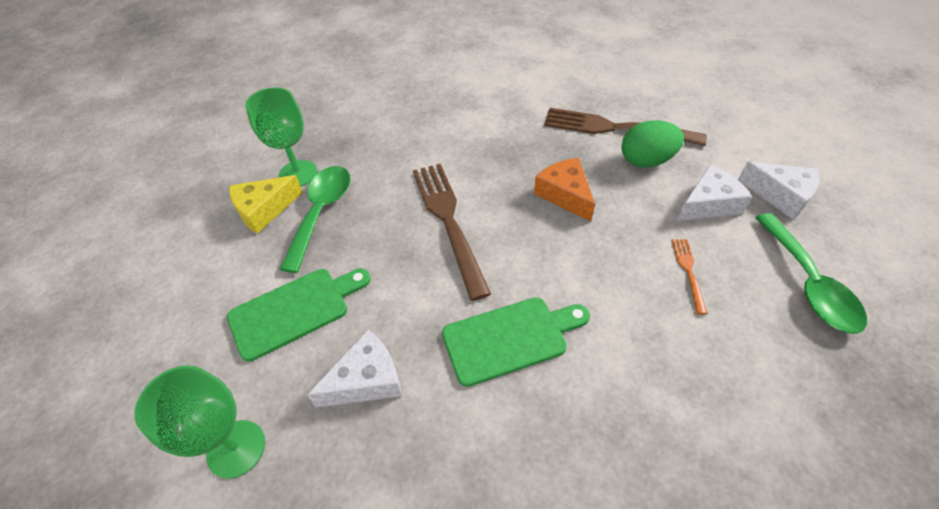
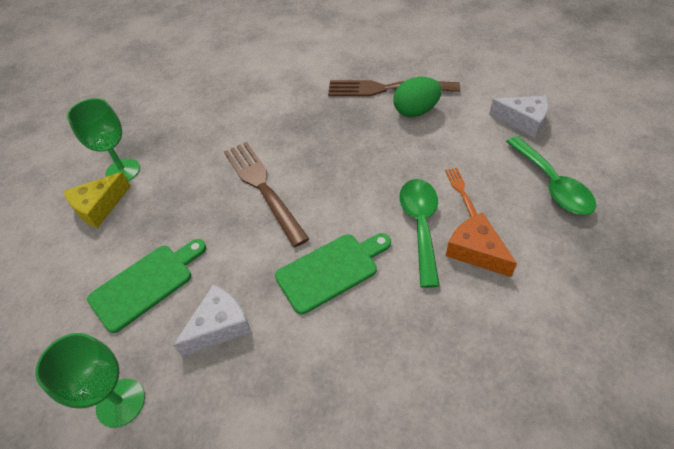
camera: 10 degrees left, 0 degrees up
(321, 212) = (151, 200): green spoon -> green spoon (420, 225)
(565, 195) = (355, 149): orange cheese -> orange cheese (476, 251)
(708, 204) = (469, 137): white cheese -> none

